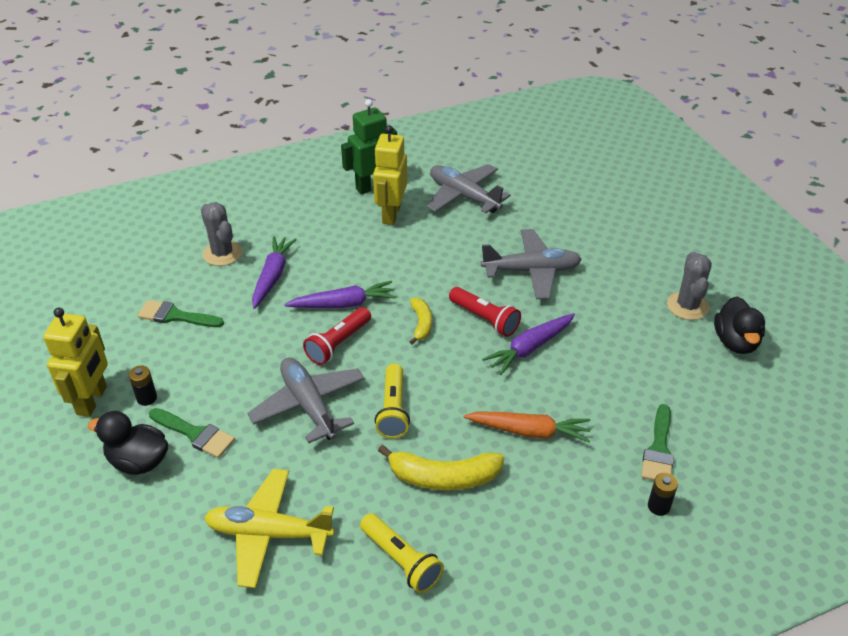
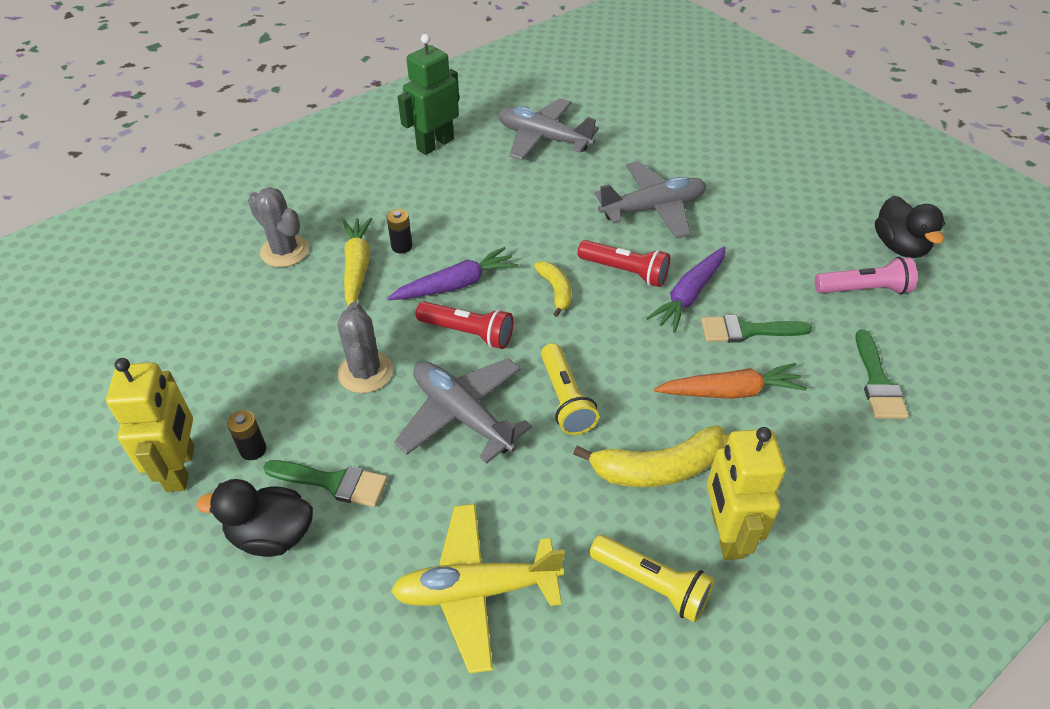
camera: 15 degrees left, 5 degrees up
(175, 316) = (253, 338): green brush -> green brush (747, 330)
(272, 276) = (357, 267): purple carrot -> yellow carrot
(338, 344) = (468, 333): red flashlight -> red flashlight turned 90 degrees counterclockwise
(391, 214) = (469, 171): yellow robot -> yellow robot (726, 533)
(658, 506) = (907, 447): black battery -> black battery (401, 246)
(684, 372) = (864, 290): none -> pink flashlight
(687, 306) = (833, 217): grey cactus -> grey cactus (365, 372)

